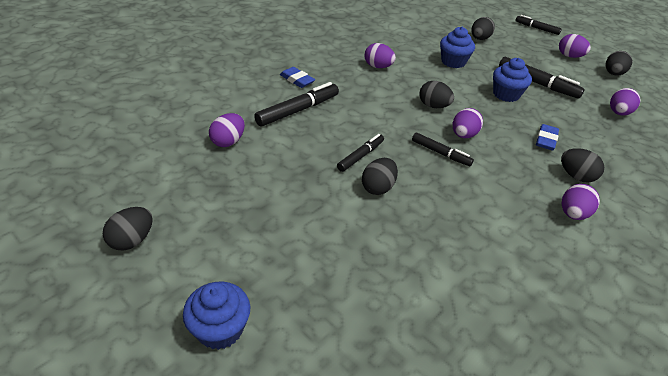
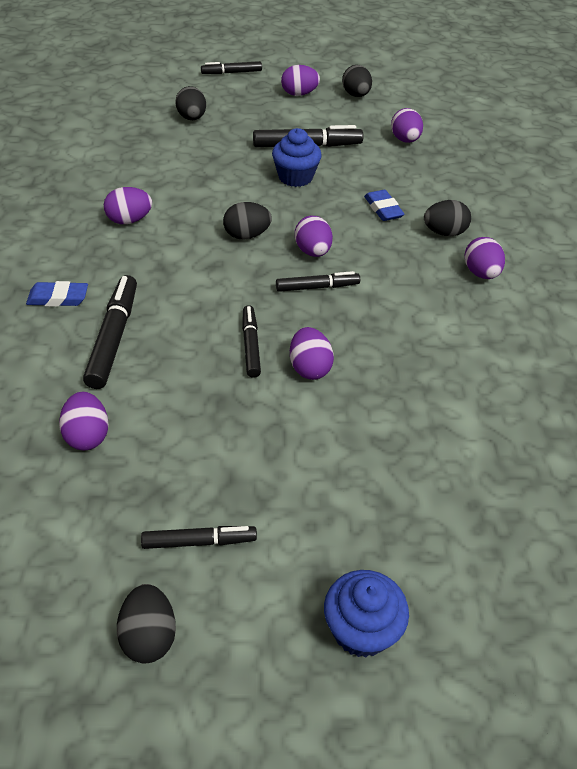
camera: 45 degrees left, 5 degrees up
(208, 221) = (199, 541): none -> black marker
(378, 187) = (309, 368): black egg -> purple egg
(453, 62) = (200, 165): blue cupcake -> none

